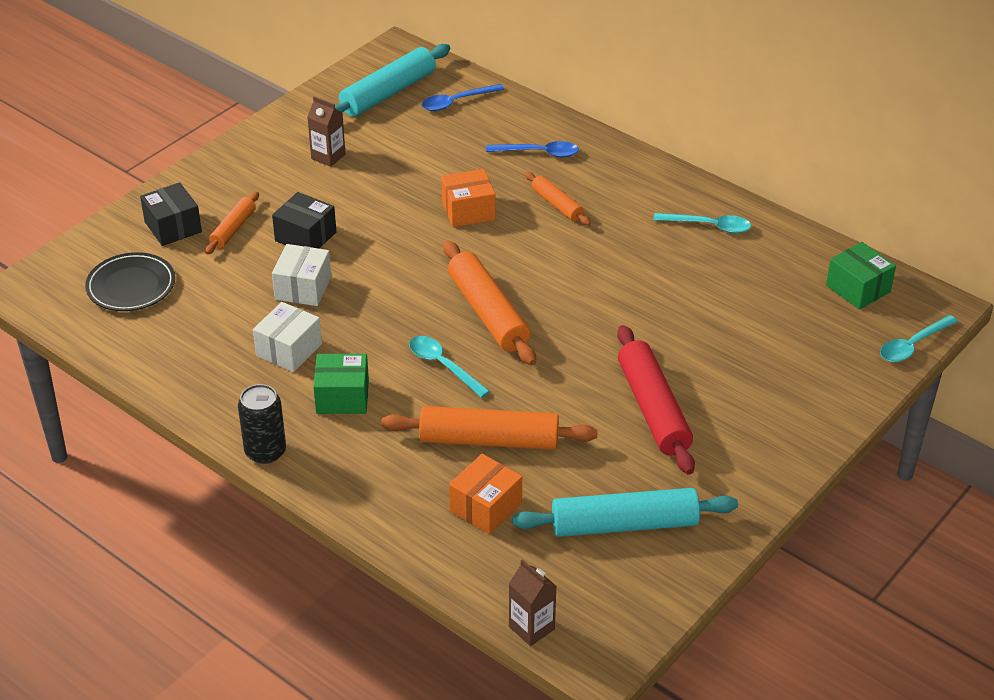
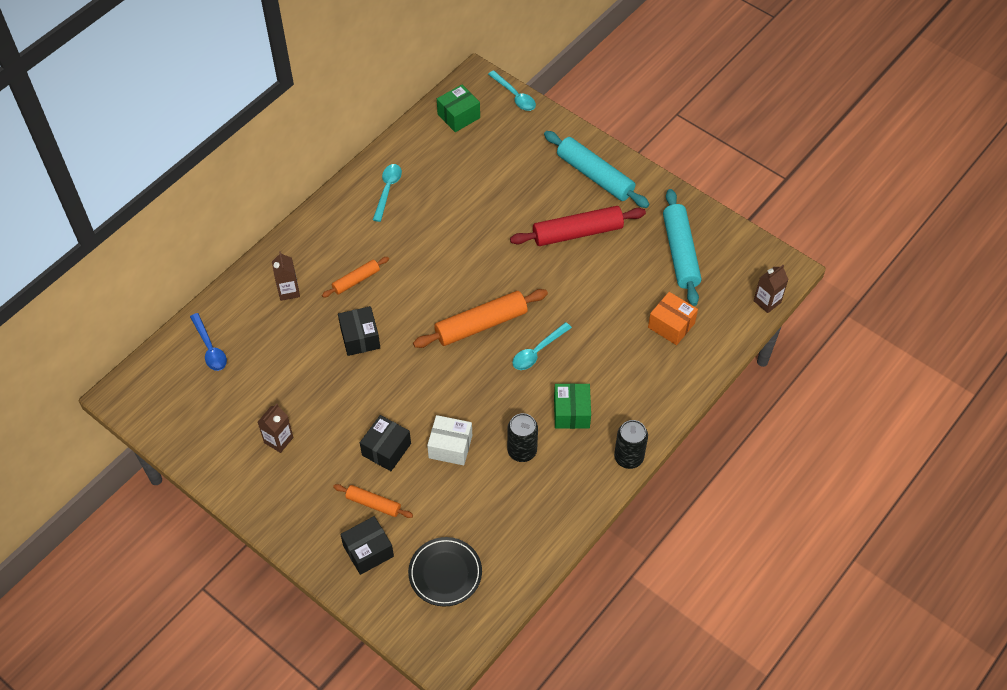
camera: 90 degrees left, 15 degrees up
(289, 350) = (522, 451): white box -> black can
(388, 93) = (189, 399): turquoise rolling pin -> turquoise rolling pin (595, 176)
(468, 211) = (360, 338): orange box -> black box
(489, 440) = (610, 324): orange rolling pin -> none
(539, 153) = (288, 291): blue spoon -> brown carton

